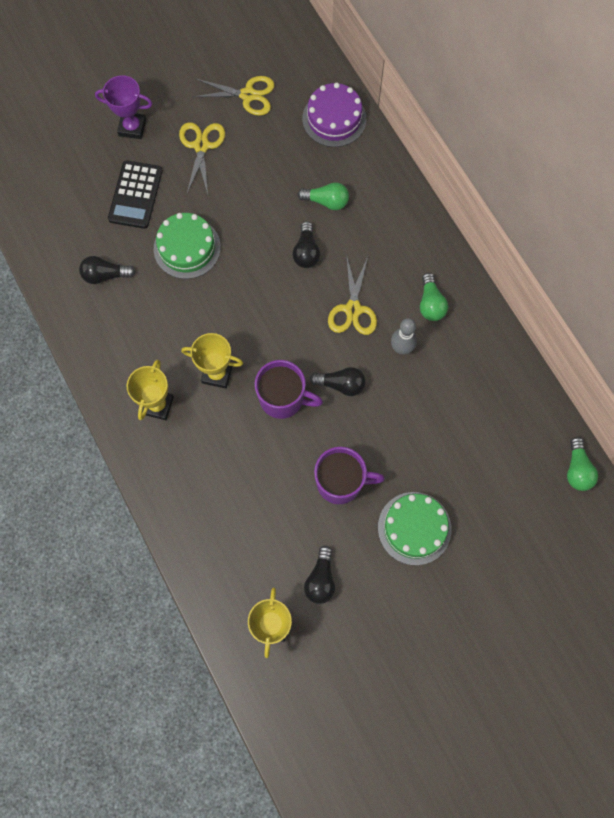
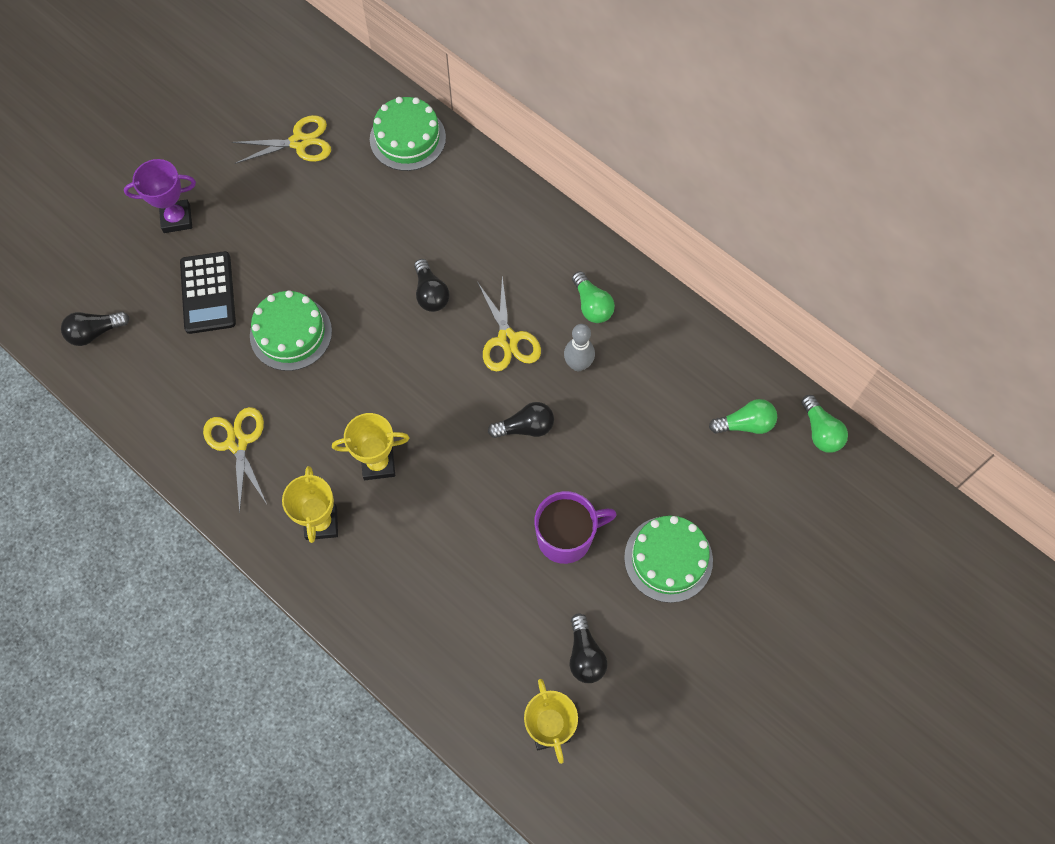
camera: 20 degrees left, 5 degrees down
(105, 275) = (204, 395): black light bulb -> black light bulb (95, 332)
(201, 146) = (266, 214): yellow scissors -> yellow scissors (237, 442)
(283, 399) = (465, 465): purple mug -> none
(326, 201) = (433, 231): green light bulb -> green light bulb (745, 424)
(334, 119) = (407, 138): purple cake -> green cake

